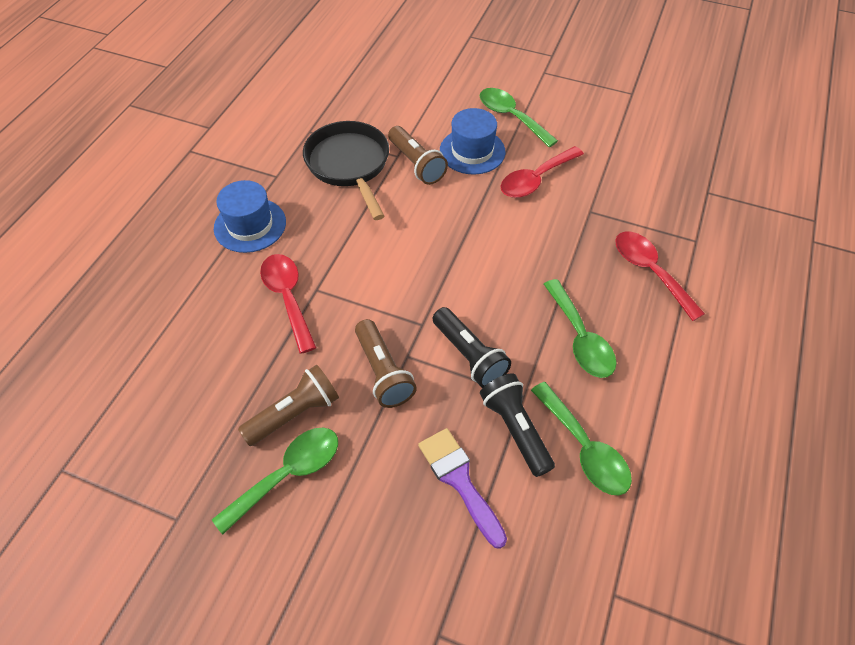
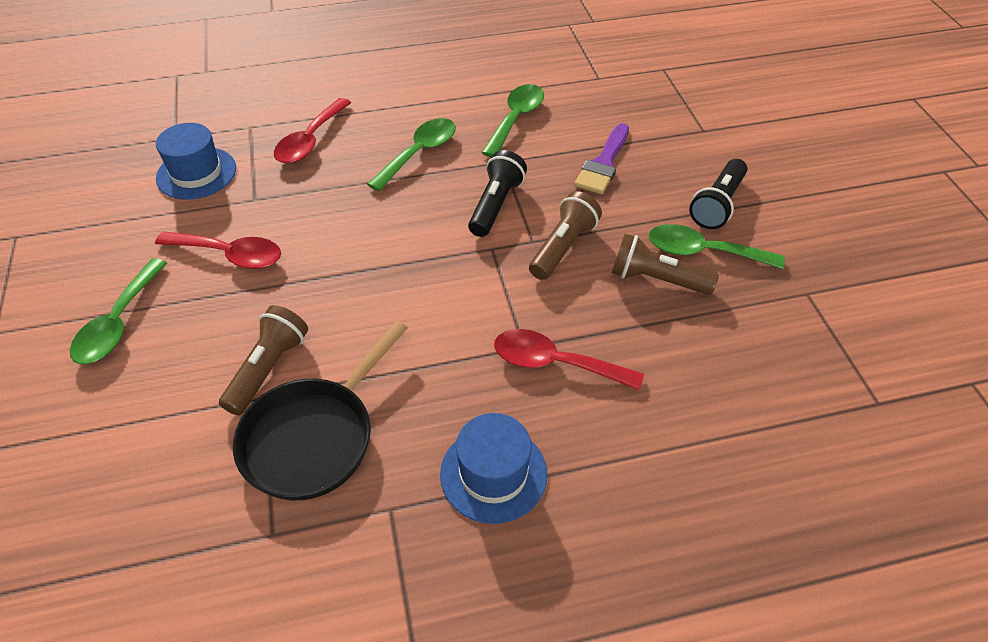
camera: 125 degrees left, 5 degrees down
(288, 298) = (555, 363): red spoon -> red spoon turned 75 degrees clockwise
(472, 151) = (211, 328): blue hat -> blue hat (196, 173)
(515, 429) = (535, 154): black flashlight -> black flashlight (717, 204)

